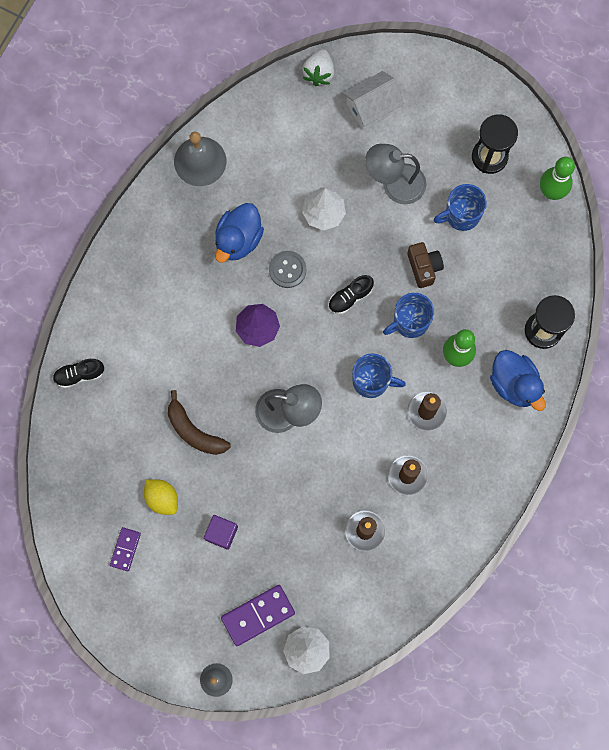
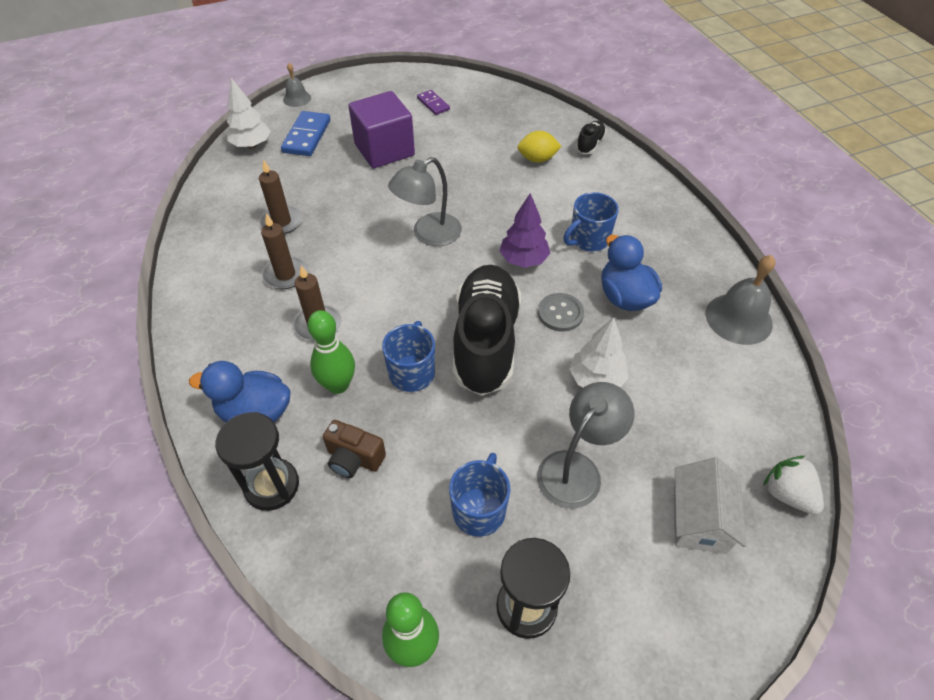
camera: 130 degrees right, 25 degrees down
(162, 498) = (446, 136): yellow lemon -> yellow lemon (537, 159)
(194, 431) = (477, 176): brown banana -> none
(221, 533) = (384, 150): purple cube -> purple cube, size x1.94
(258, 615) = (307, 136): purple domino -> blue domino
(350, 297) = (485, 342): black shoe -> black shoe, size x2.37
(372, 381) = (390, 305): blue mug -> blue mug (588, 239)
(424, 267) = (454, 425): brown camera -> brown camera (354, 458)

